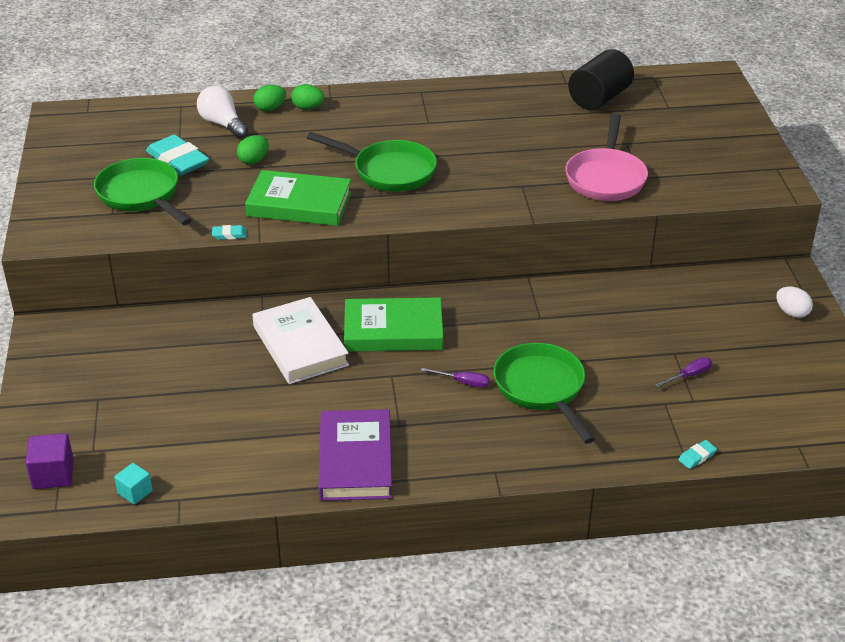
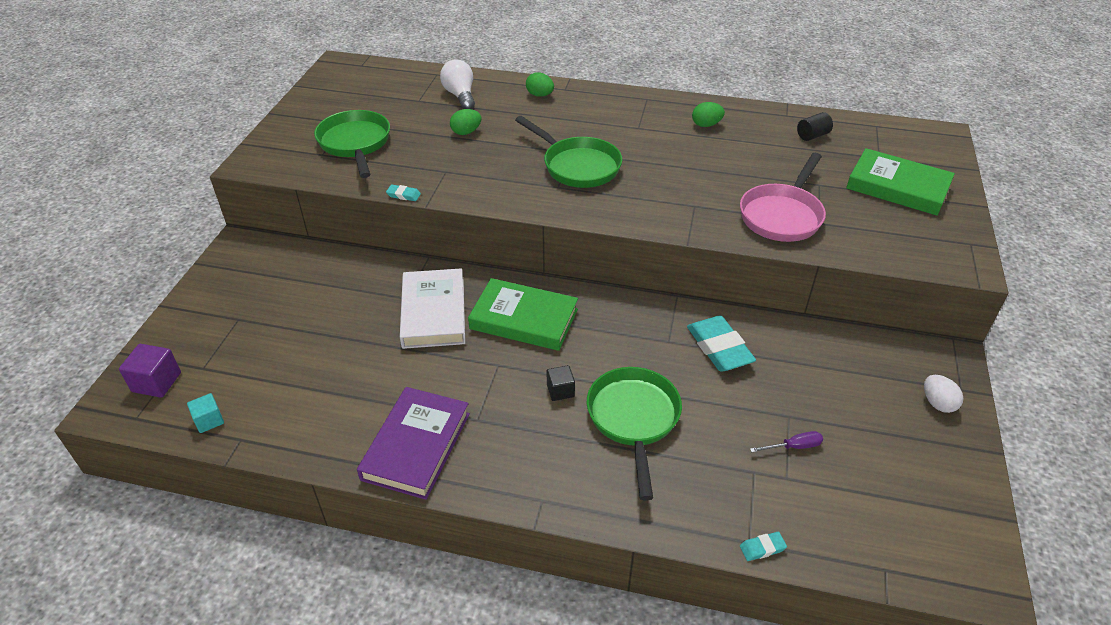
camera: 20 degrees right, 5 degrees up
(178, 160) = (404, 119): turquoise eraser -> turquoise eraser (719, 348)
(270, 108) = (508, 89): green egg -> green egg (706, 125)
(299, 204) = (480, 180): green book -> green book (897, 187)
(463, 382) = (560, 390): purple screwdriver -> black cube
(599, 98) = (812, 136): black cylinder -> black cylinder, size x0.51

